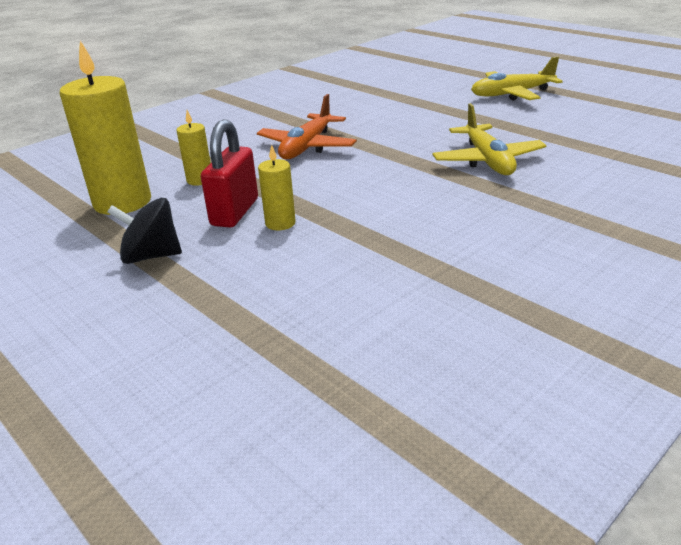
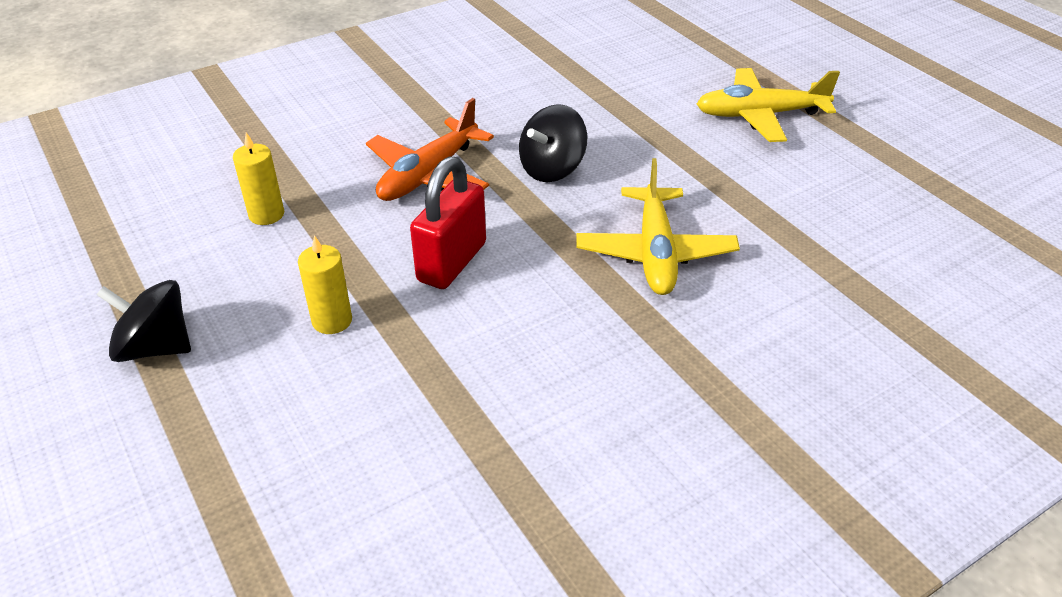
camera: 10 degrees right, 10 degrees up
(122, 202) = (157, 238): yellow candle -> none
(235, 212) = (285, 287): red padlock -> red padlock (452, 262)
(391, 133) = (552, 169): none -> black spinning top

